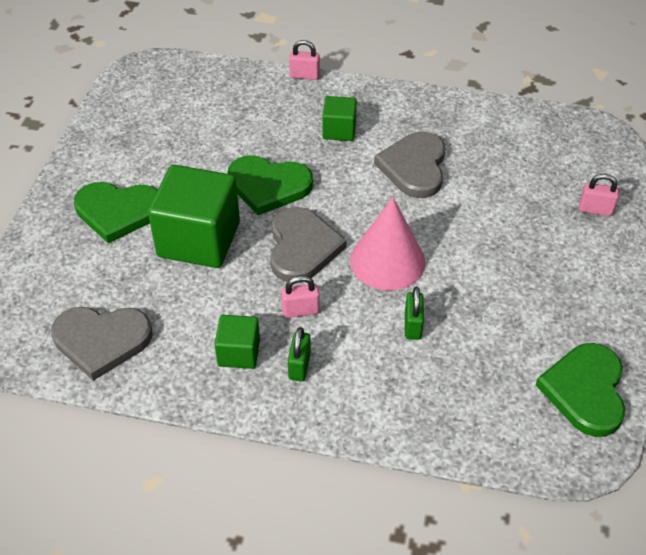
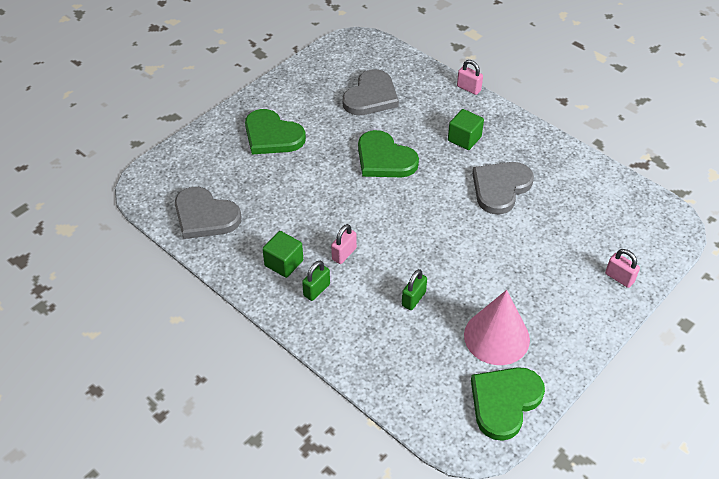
camera: 30 degrees right, 0 degrees up
(199, 239) = (311, 176): green cube -> none
(300, 310) = (344, 254): pink padlock -> pink padlock turned 75 degrees counterclockwise
(302, 247) = (376, 211): grey heart -> grey heart (371, 96)
(387, 261) = (429, 246): pink cone -> pink cone (496, 337)

